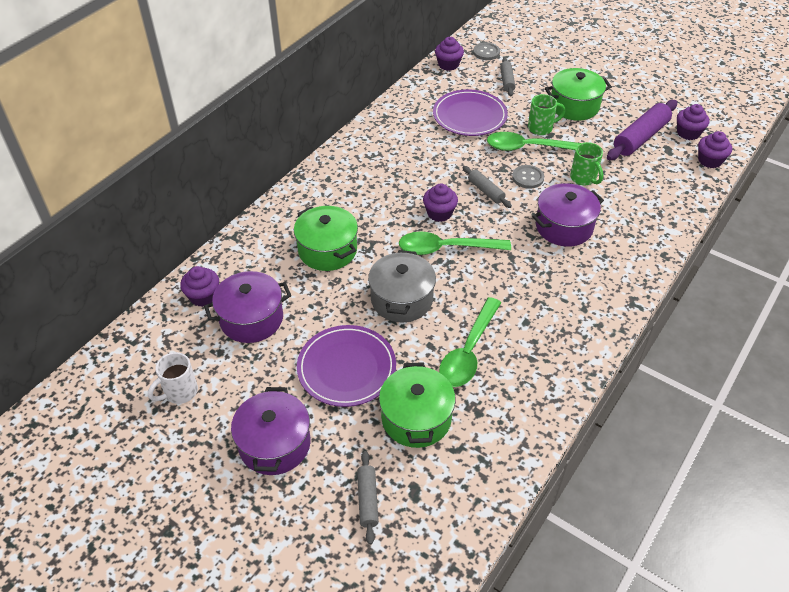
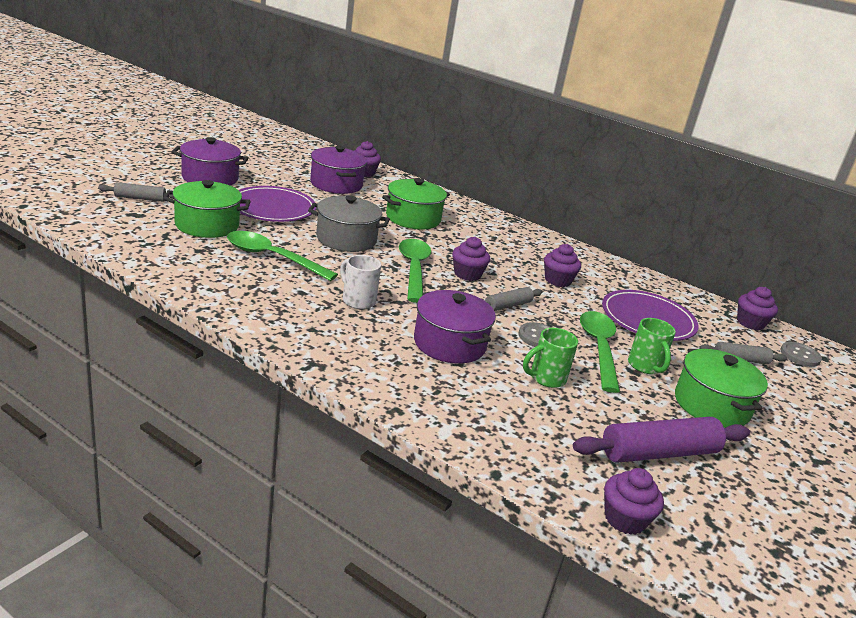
camera: 85 degrees right, 20 degrees down
(179, 392) = (271, 158): white mug -> white mug (357, 300)
(640, 138) = (659, 453): purple rolling pin -> purple rolling pin turned 60 degrees counterclockwise
(688, 133) = (695, 513): purple cupcake -> purple cupcake (557, 280)

